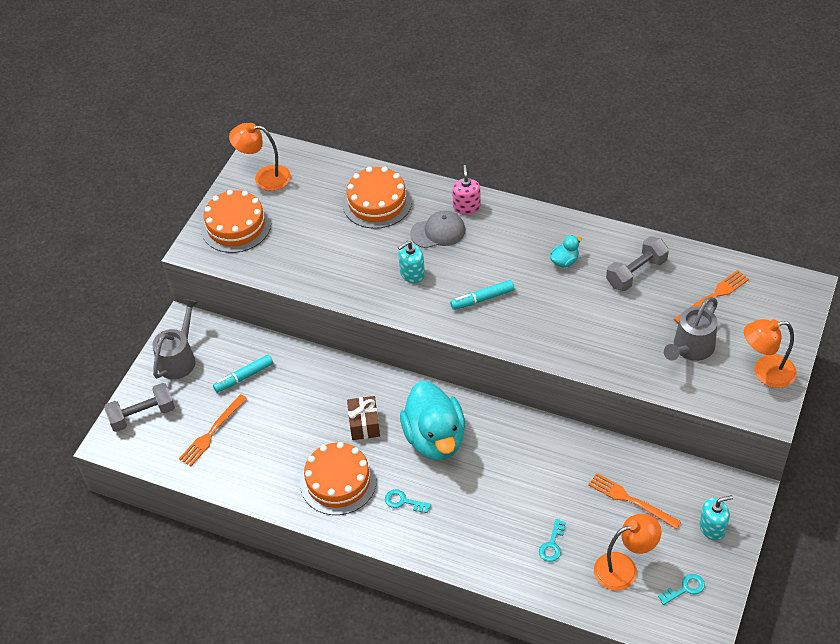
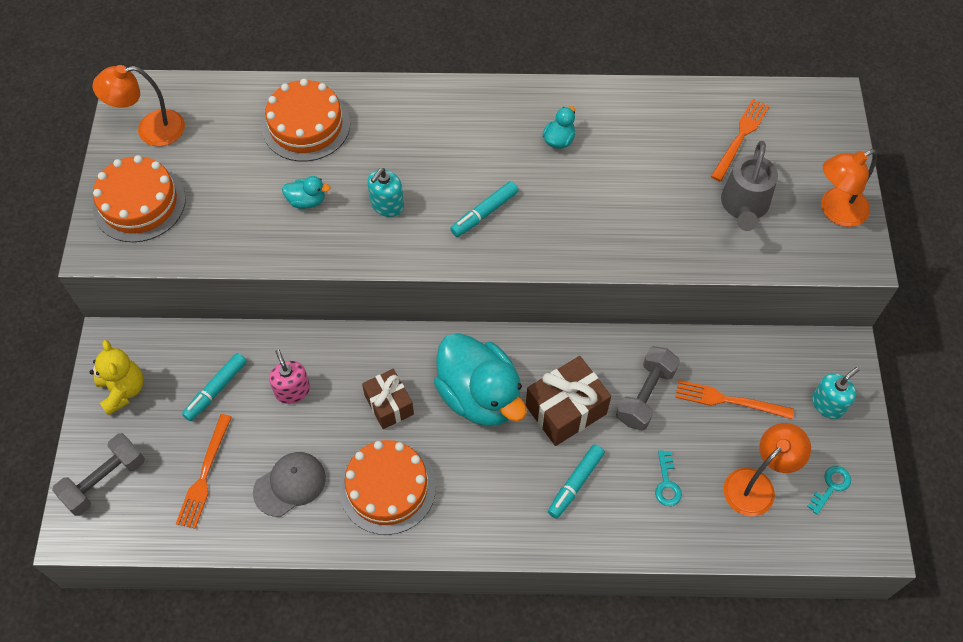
camera: 25 degrees left, 10 degrees up
(179, 358) = (123, 390): grey watering can -> yellow teddy bear
(355, 255) = (307, 201): none -> turquoise duck
(403, 501) = (476, 487): turquoise key -> none
(438, 232) = (396, 143): grey cap -> grey cap (290, 484)
(466, 207) = (417, 103): pink soap dispenser -> pink soap dispenser (292, 390)
(480, 522) = (575, 483): none -> turquoise marker
(497, 468) = (566, 410): none -> brown gift
(636, 273) = (645, 132): grey dumbbell -> grey dumbbell (645, 395)

